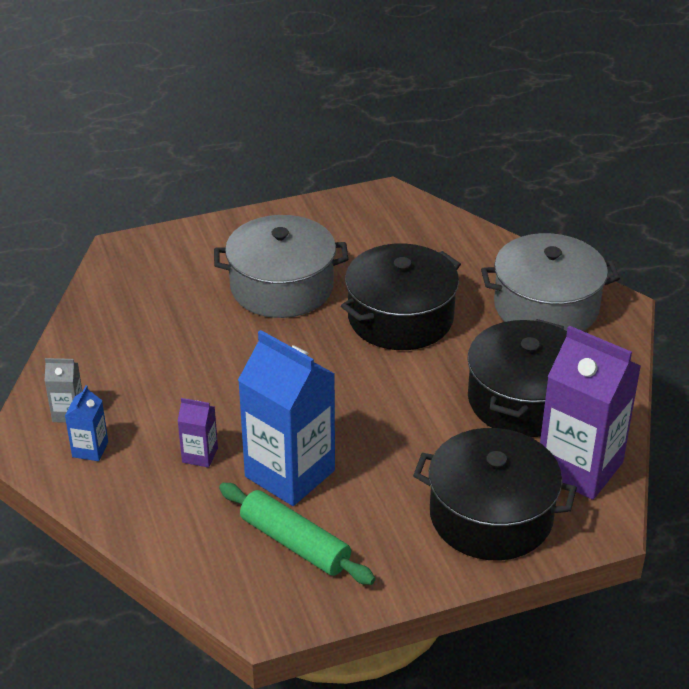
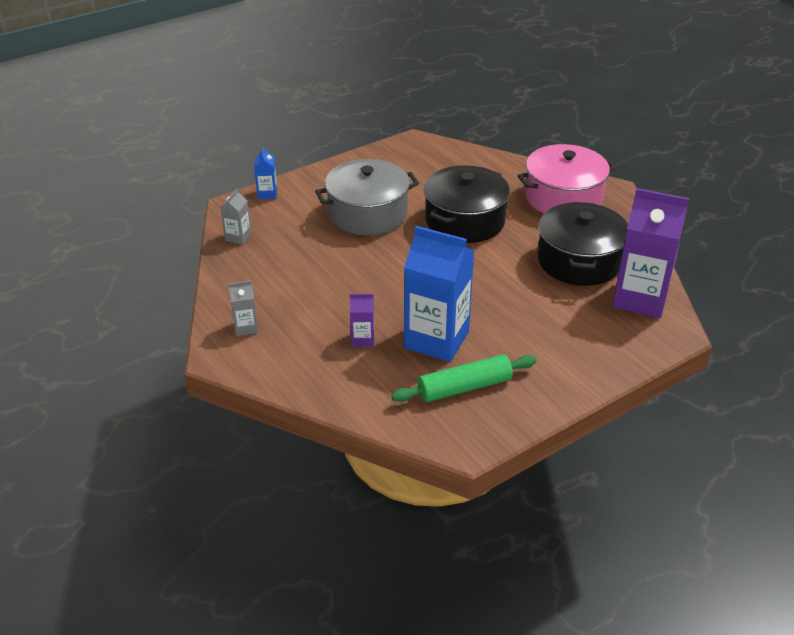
camera: 15 degrees left, 0 degrees up
(90, 449) = (275, 350): blue carton -> blue carton (267, 194)
(110, 292) = (238, 237): none -> grey carton
(295, 543) = (464, 387): green rolling pin -> green rolling pin turned 45 degrees counterclockwise
(491, 515) = (595, 341): black pot -> none
(546, 307) = (563, 197): grey pot -> pink pot

